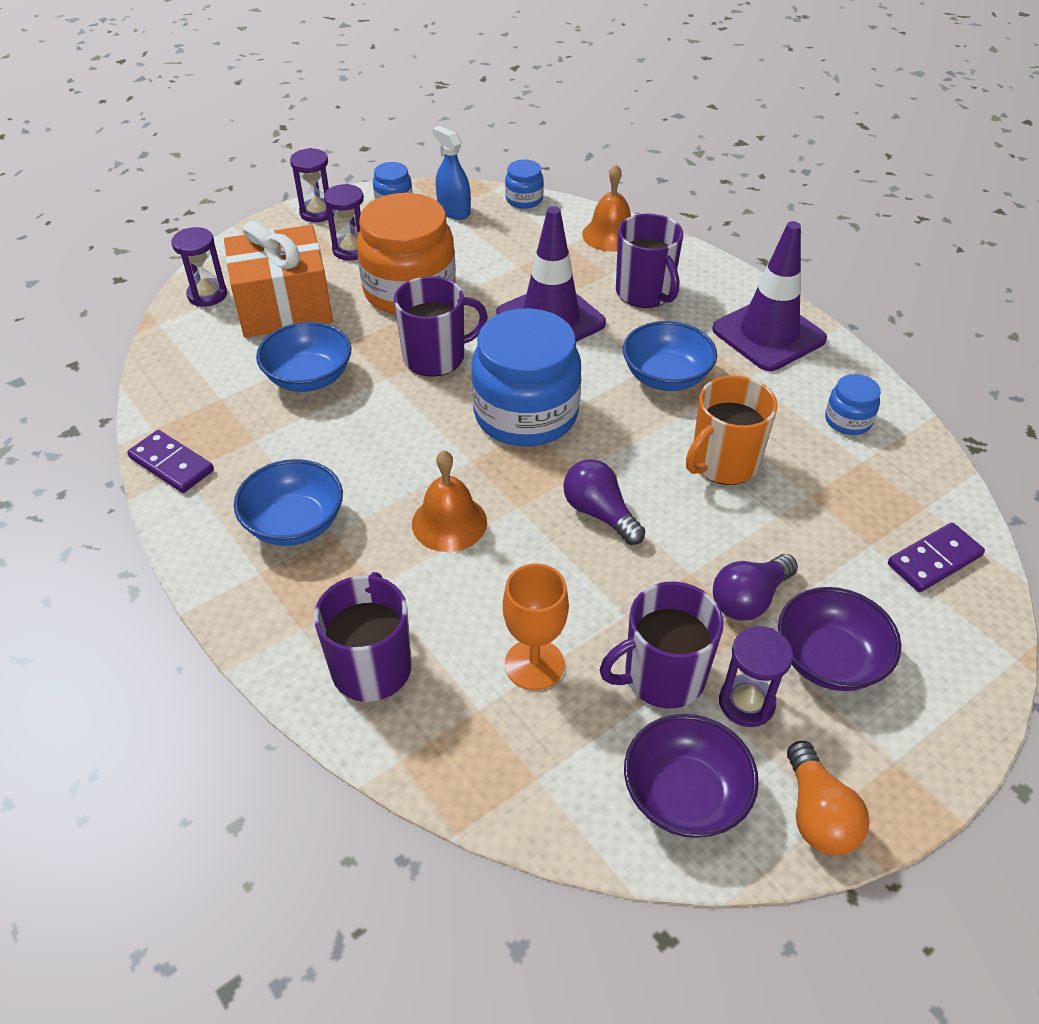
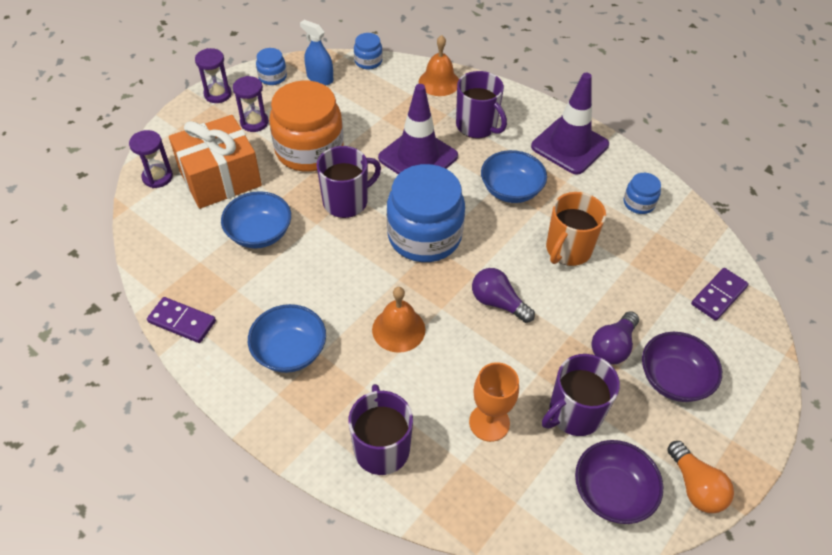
camera: 15 degrees left, 5 degrees up
(746, 703) = (631, 420): purple hourglass -> none

